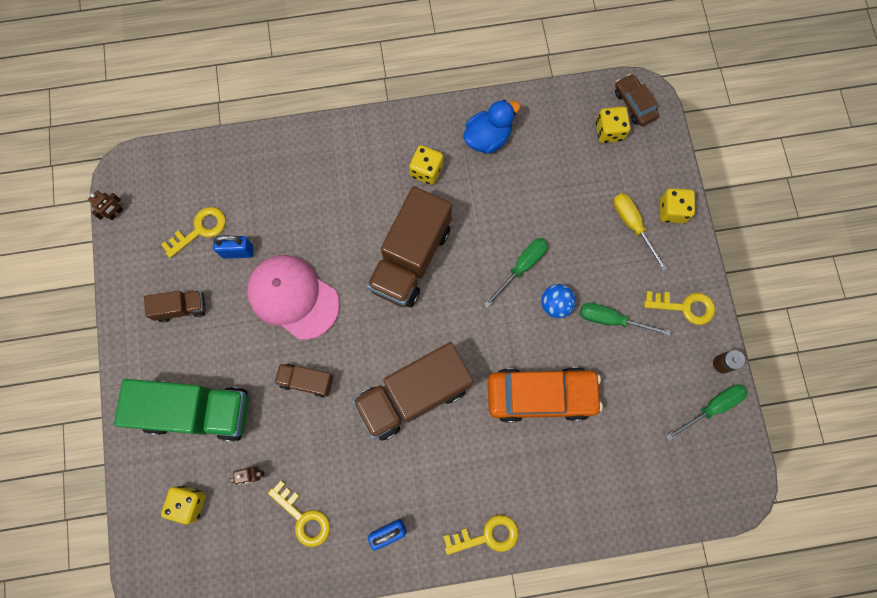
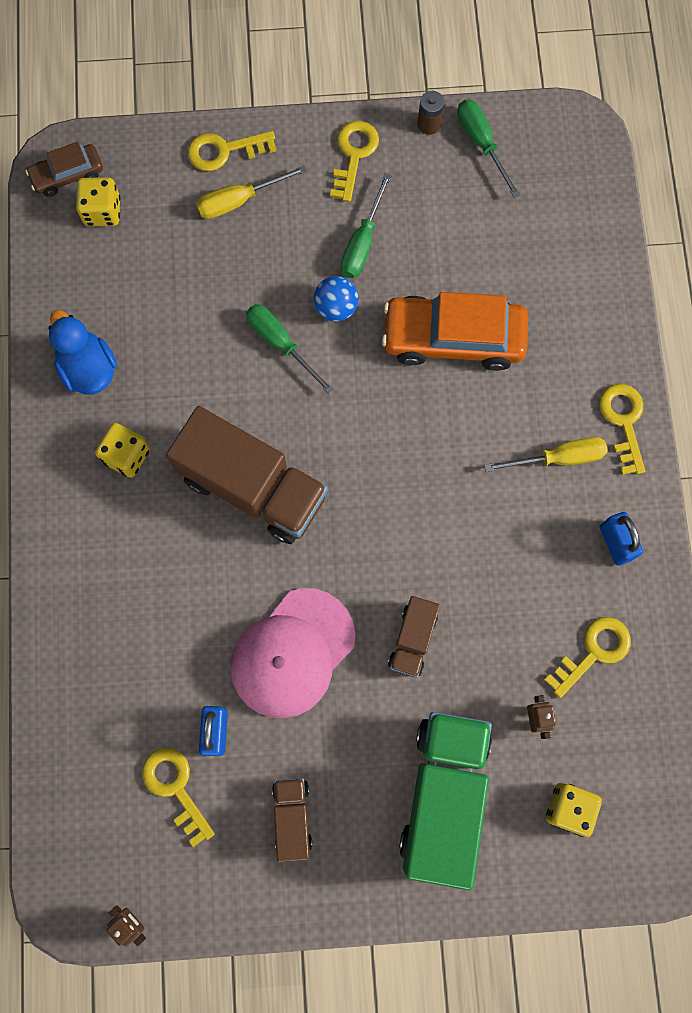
camera: 85 degrees left, 0 degrees up
(413, 395) = (441, 497): brown truck -> none
(452, 484) = (558, 458): none -> yellow screwdriver
(541, 395) = (453, 339): orange car -> orange car turned 90 degrees counterclockwise
(672, 211) = (225, 150): yellow dice -> yellow key

